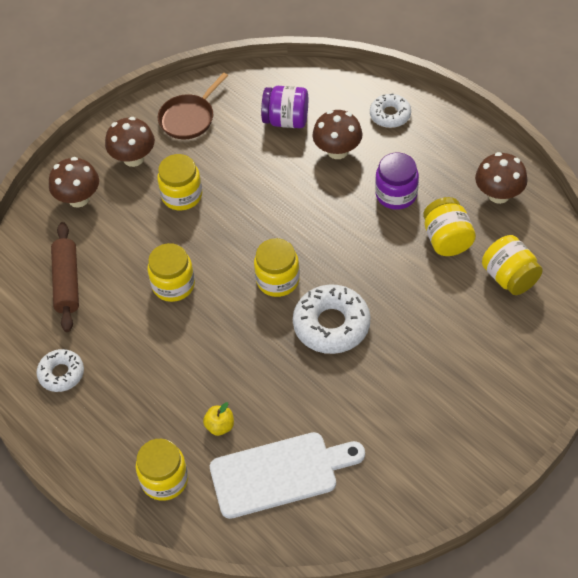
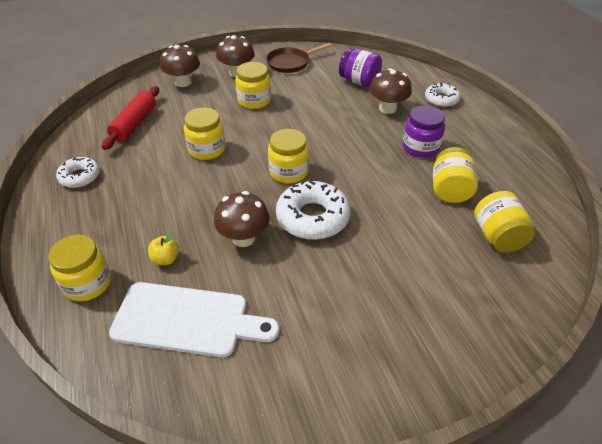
camera: 20 degrees right, 10 degrees down
(67, 282) = (134, 124): brown rolling pin -> red rolling pin
(498, 194) = (512, 173): brown mushroom -> brown mushroom (244, 238)

